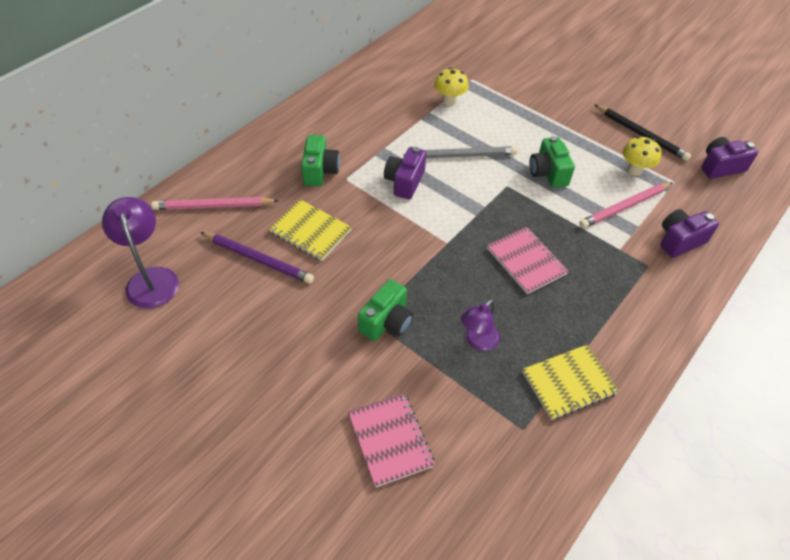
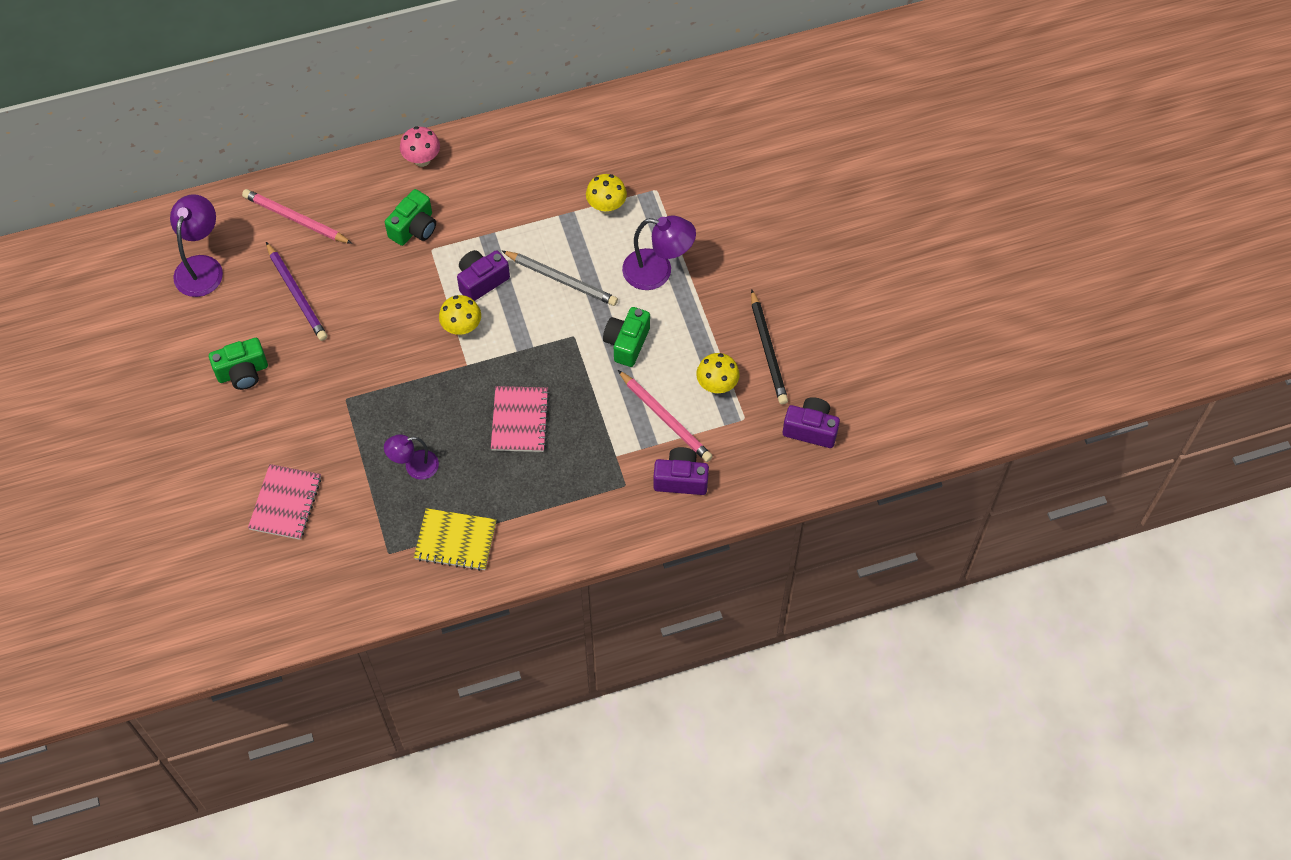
camera: 35 degrees right, 10 degrees up
(287, 126) = (422, 159): none -> pink mushroom
(310, 231) = (359, 289): yellow notebook -> none
(386, 322) = (356, 409): green camera -> green camera (243, 372)
(419, 219) = (462, 328): none -> yellow mushroom
(522, 122) = (657, 272): none -> purple lamp
(625, 207) = (665, 418): pink pencil -> pink pencil turned 135 degrees counterclockwise

